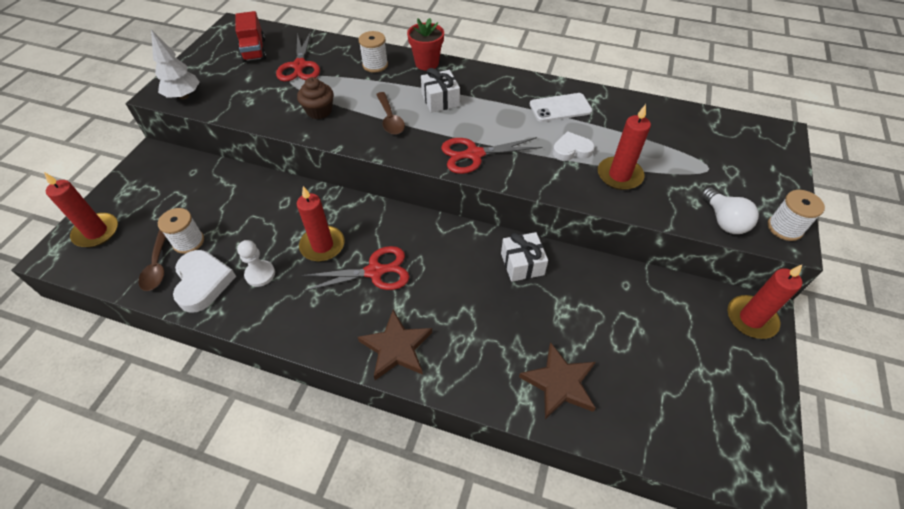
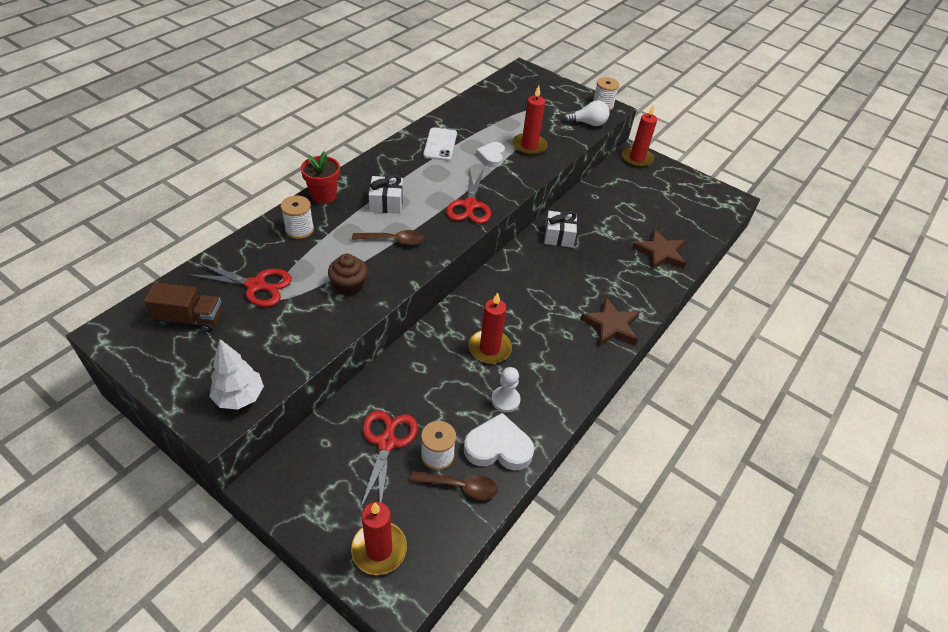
camera: 75 degrees left, 5 degrees down
(254, 50) = (190, 319): red truck -> brown truck
(375, 271) = (533, 320): red scissors -> red scissors (387, 442)

